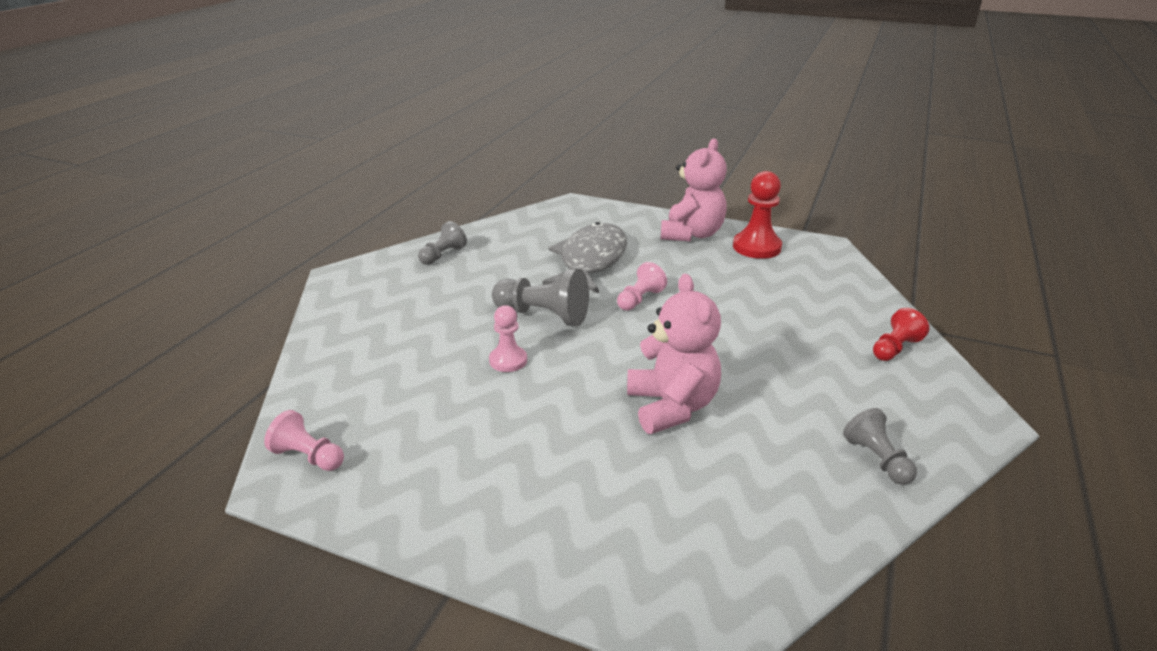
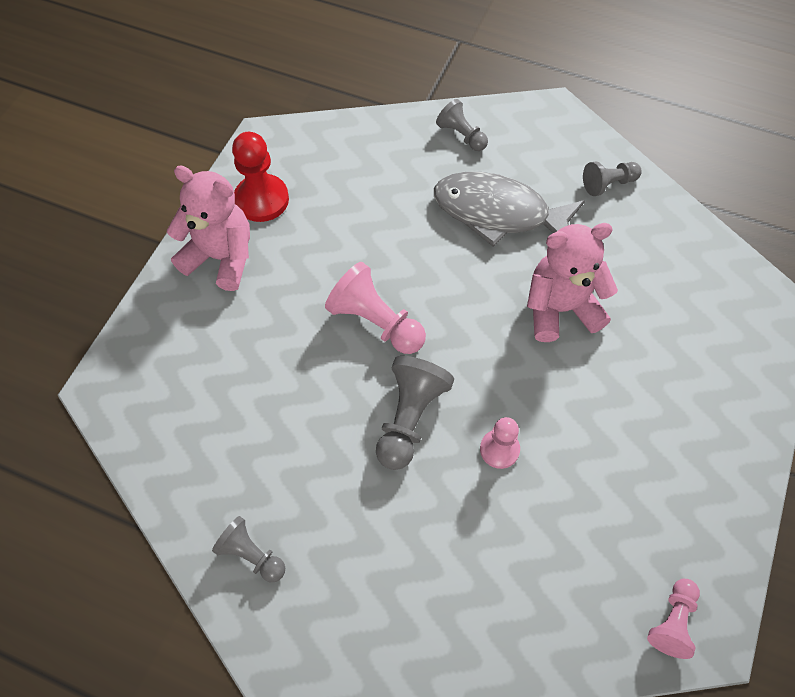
camera: 90 degrees left, 30 degrees up
(591, 261) = (281, 369): grey fish -> grey fish (498, 213)
(640, 299) = (376, 322): pink pawn -> pink pawn, size x1.61
(895, 348) = (461, 135): red pawn -> grey pawn

